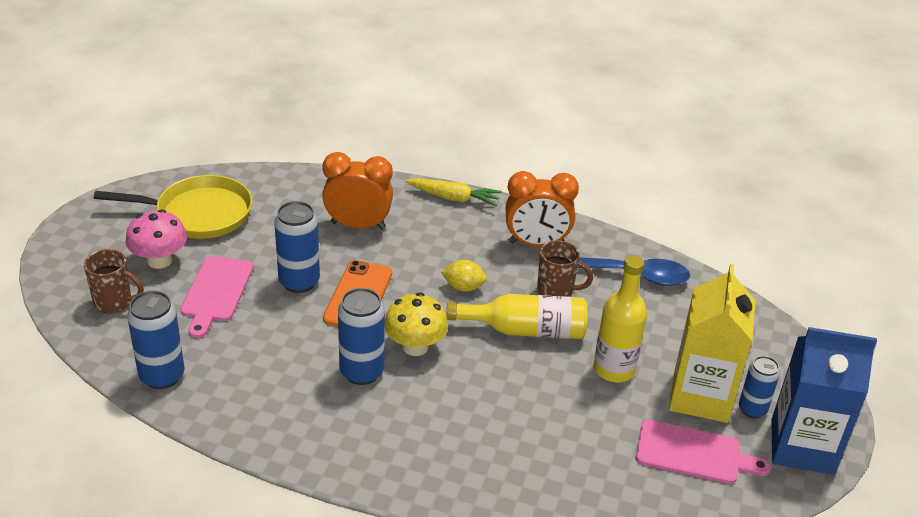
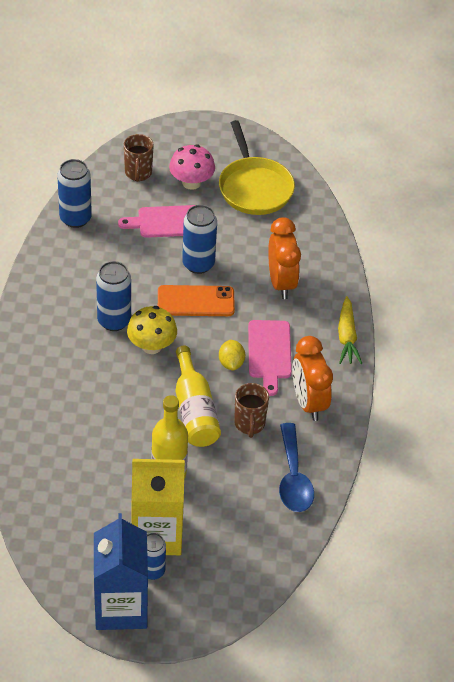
camera: 75 degrees right, 10 degrees up
(693, 453) = (92, 533): pink cutting board -> pink cutting board (269, 353)

